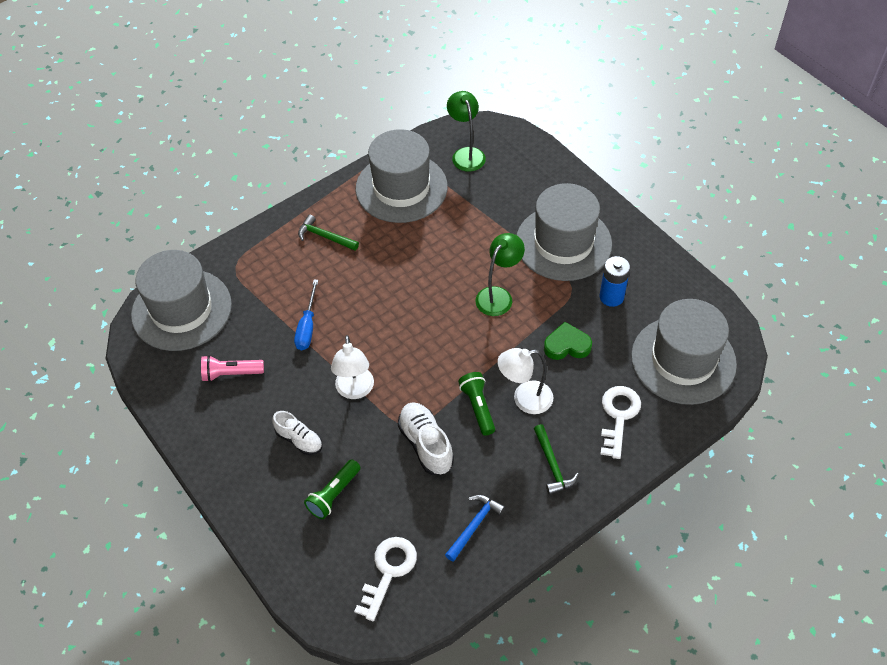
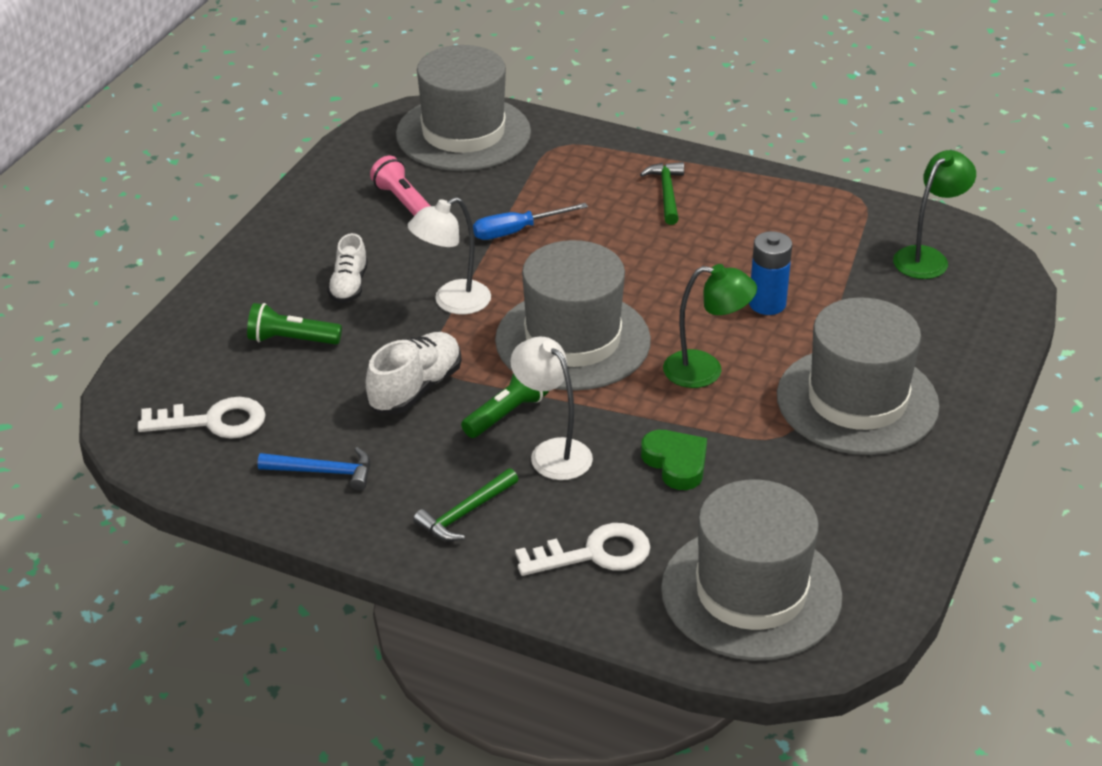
camera: 60 degrees right, 15 degrees down
(401, 188) = (808, 224): grey hat -> grey hat (572, 340)
(611, 297) = (802, 480): blue battery -> blue battery (767, 304)

